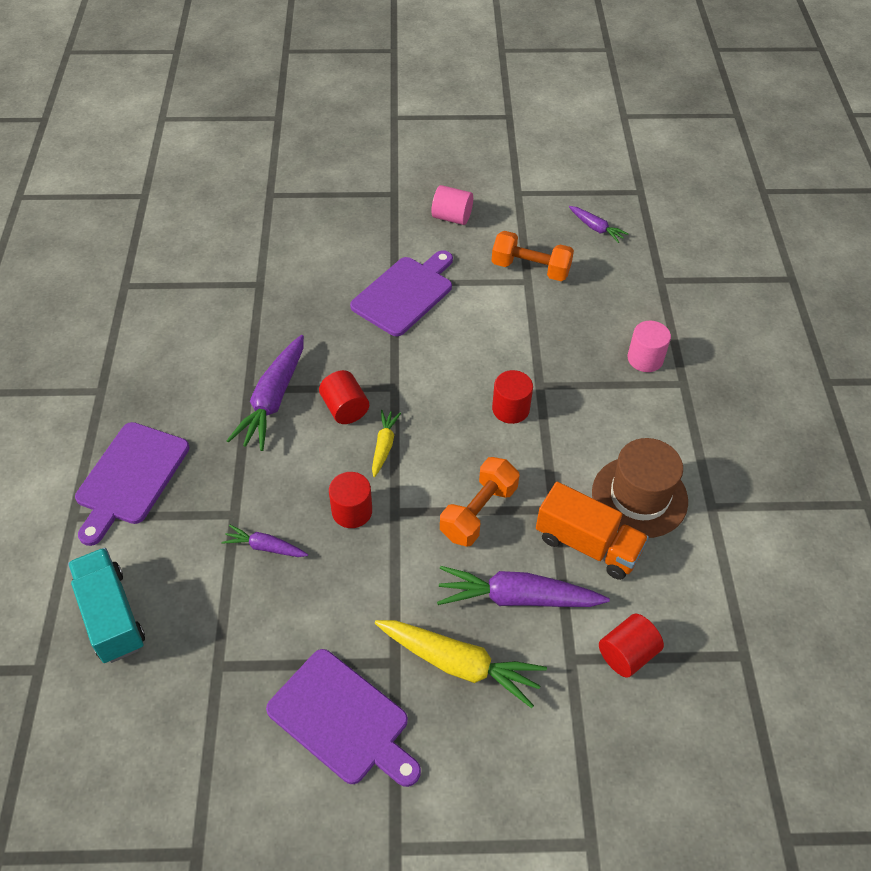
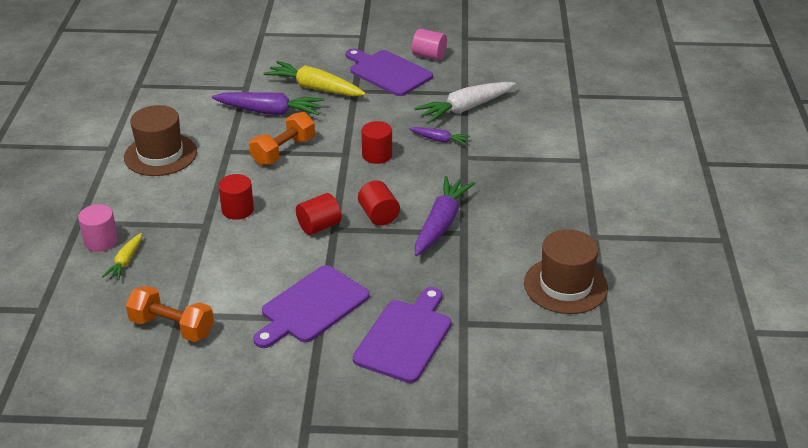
camera: 175 degrees left, 15 degrees down
(111, 615) = (537, 114): turquoise truck -> none
(130, 477) = (548, 179): purple cutting board -> purple cutting board (405, 337)
(151, 327) = (565, 285): none -> brown hat
(220, 623) = (465, 108): none -> white carrot
(384, 446) = (348, 190): yellow carrot -> yellow carrot (125, 261)
(452, 217) = (241, 391): pink cylinder -> pink cylinder (429, 56)
(587, 544) = (211, 133): orange truck -> none
(596, 228) = (77, 370): purple carrot -> none
(627, 654) = (210, 88): red cylinder -> red cylinder (319, 226)

